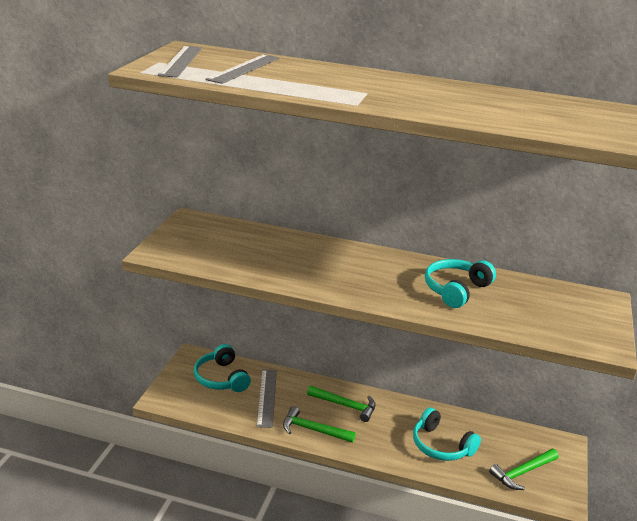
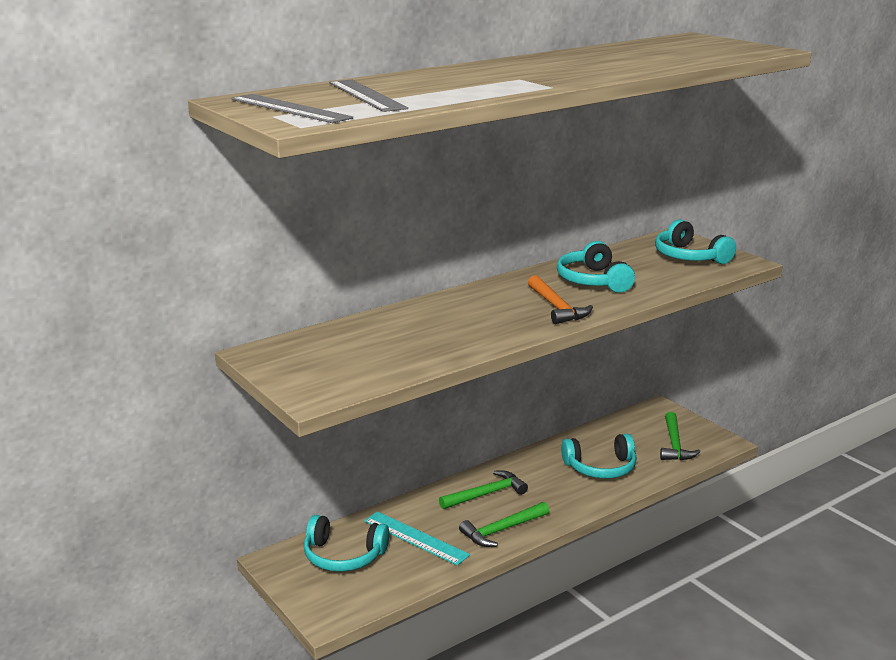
camera: 50 degrees left, 5 degrees down
(266, 397) = (415, 538): grey ruler -> turquoise ruler
(386, 290) = (556, 307): none -> orange hammer
(573, 317) = (689, 256): none -> turquoise headphones

